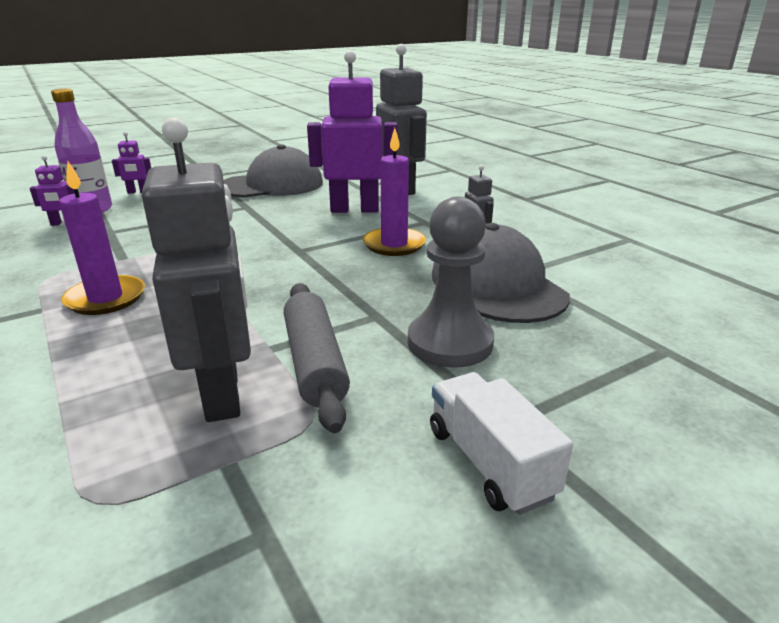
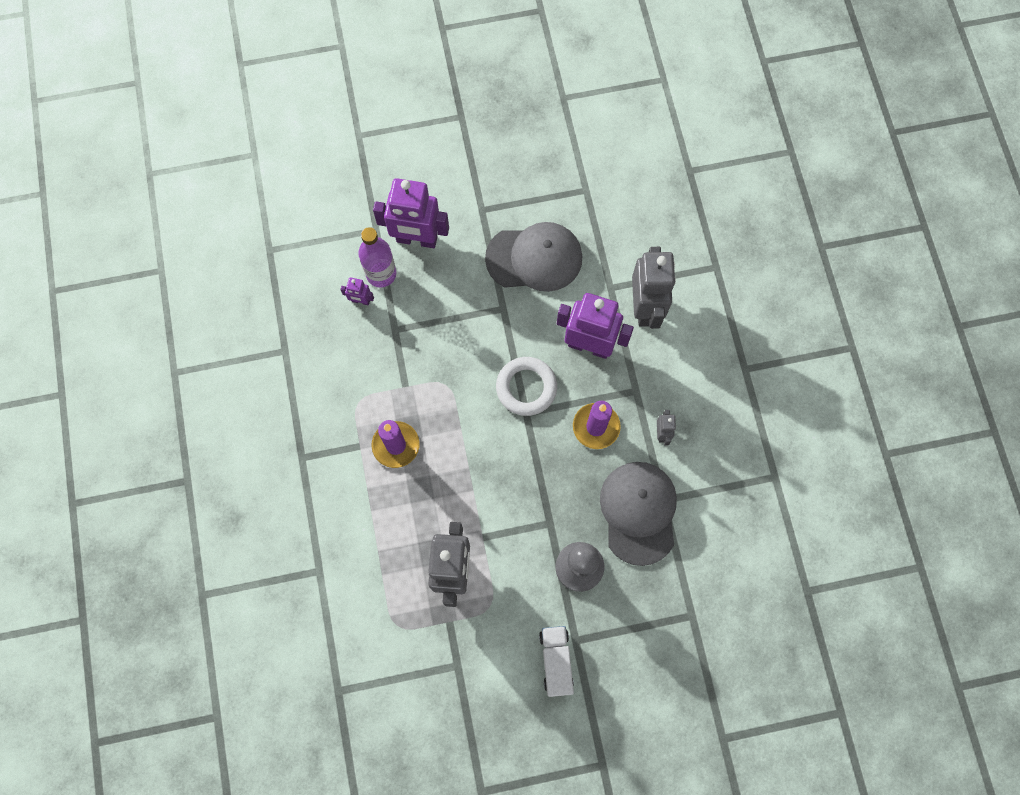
camera: 20 degrees right, 45 degrees up
(138, 192) = (417, 239): purple robot -> purple robot, size x2.27
(292, 237) = (526, 387): none -> white ring
(315, 363) = (502, 560): grey rolling pin -> none

